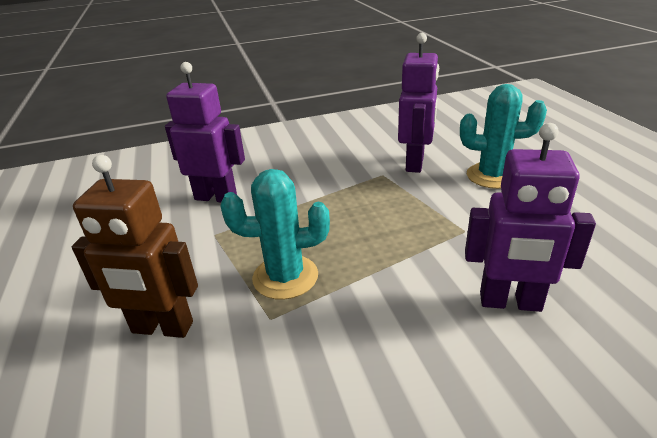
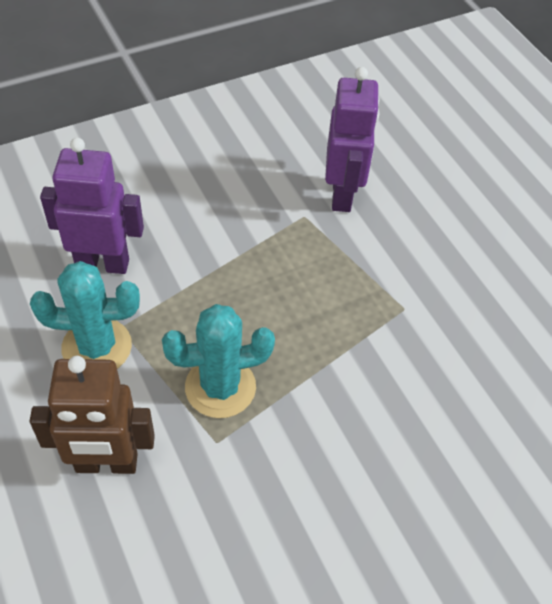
camera: 15 degrees left, 20 degrees up
(492, 176) = (433, 217): turquoise cactus -> turquoise cactus (97, 347)
(510, 302) = (449, 405): purple robot -> none

